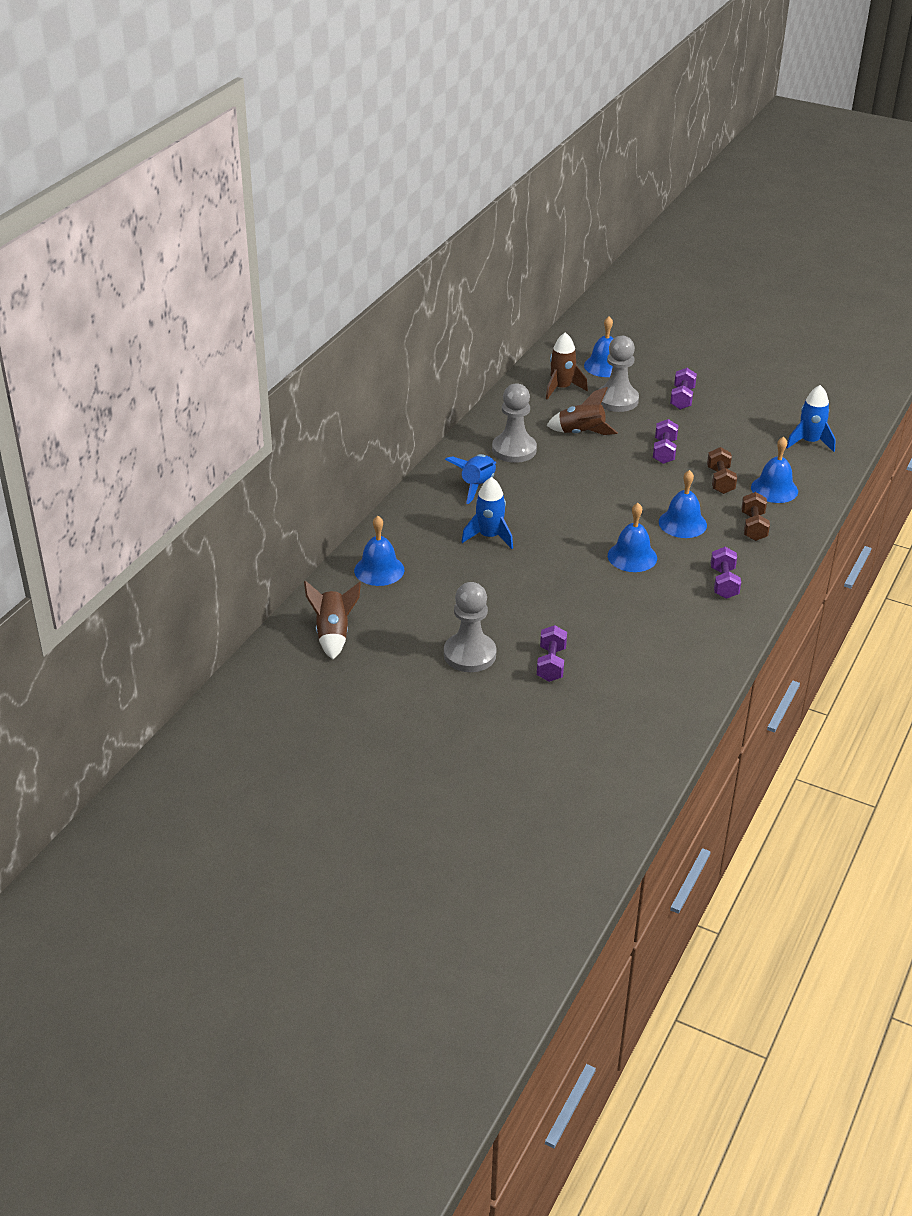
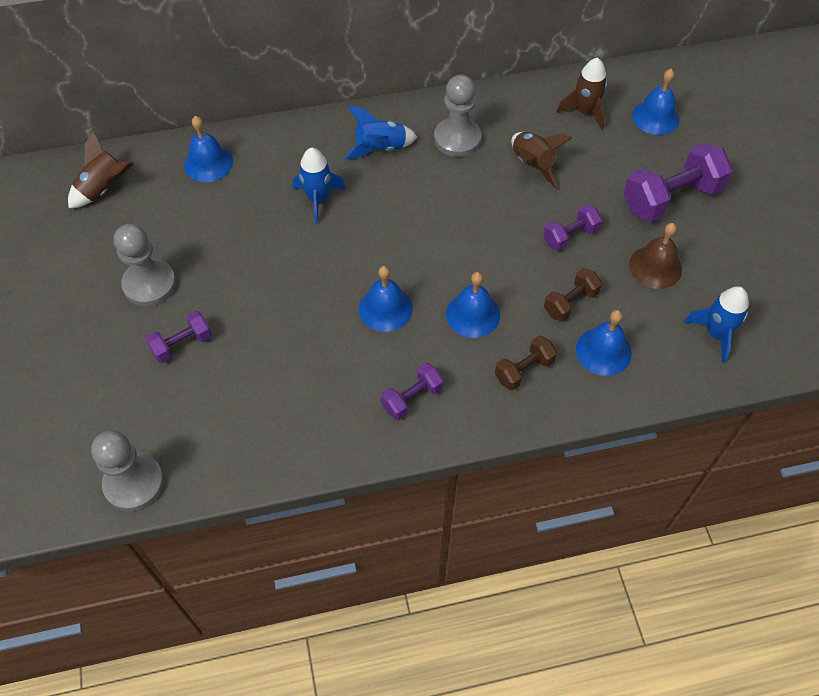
camera: 50 degrees right, 20 degrees up
(617, 400) = (612, 157): grey pawn -> grey pawn (134, 483)
(682, 398) = (671, 198): purple dumbbell -> purple dumbbell, size x1.84
(731, 434) = (655, 267): none -> brown bell

